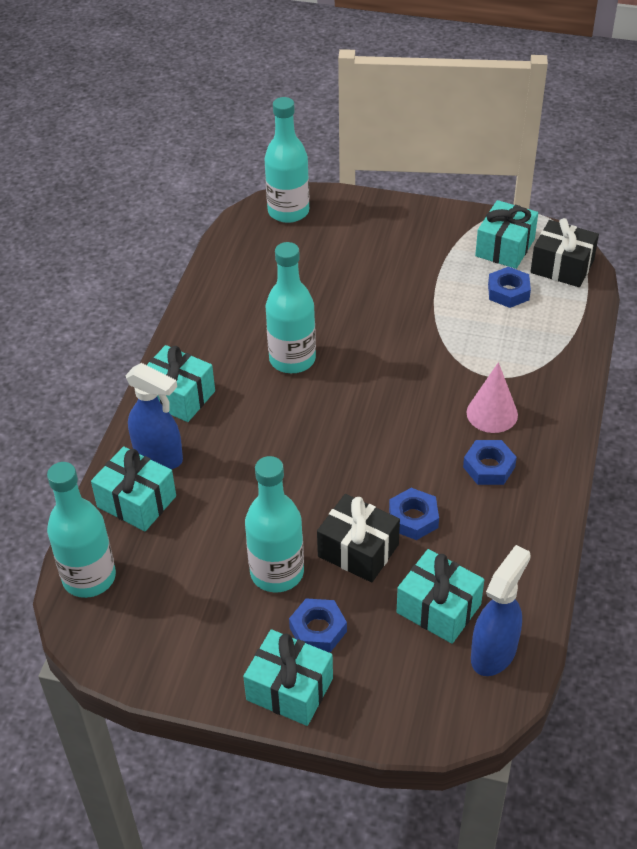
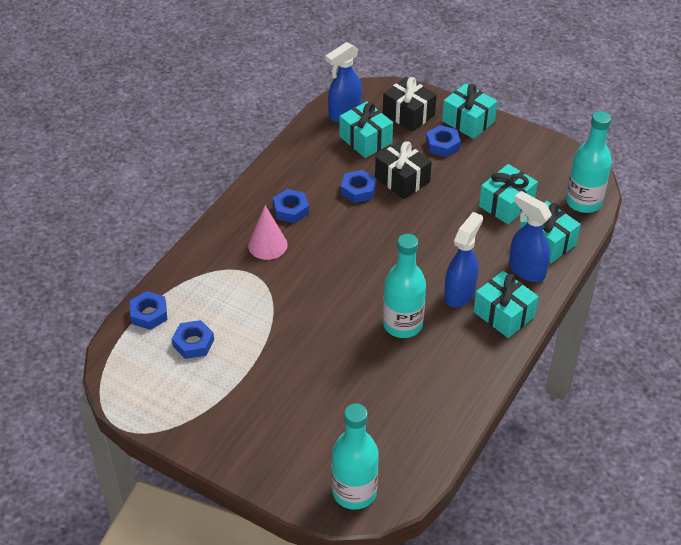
camera: 165 degrees left, 0 degrees up
(236, 408) = (459, 294): none -> blue spray bottle
(277, 572) = (459, 179): turquoise bottle -> none
(505, 247) = (168, 390): turquoise gift -> turquoise gift (506, 204)
(562, 267) = (131, 356): black gift -> black gift (408, 114)
(575, 308) = (149, 314): none -> blue nut

